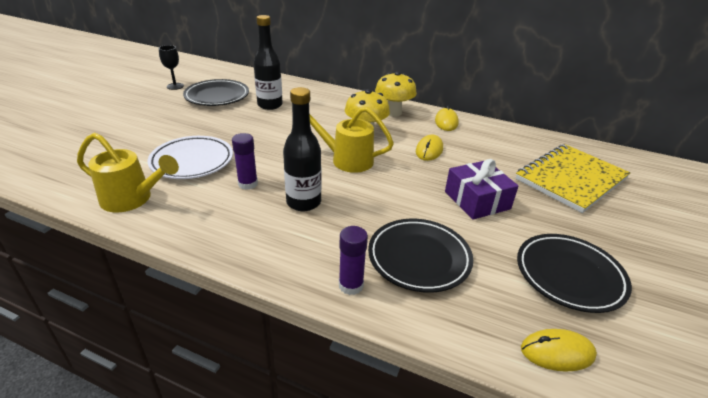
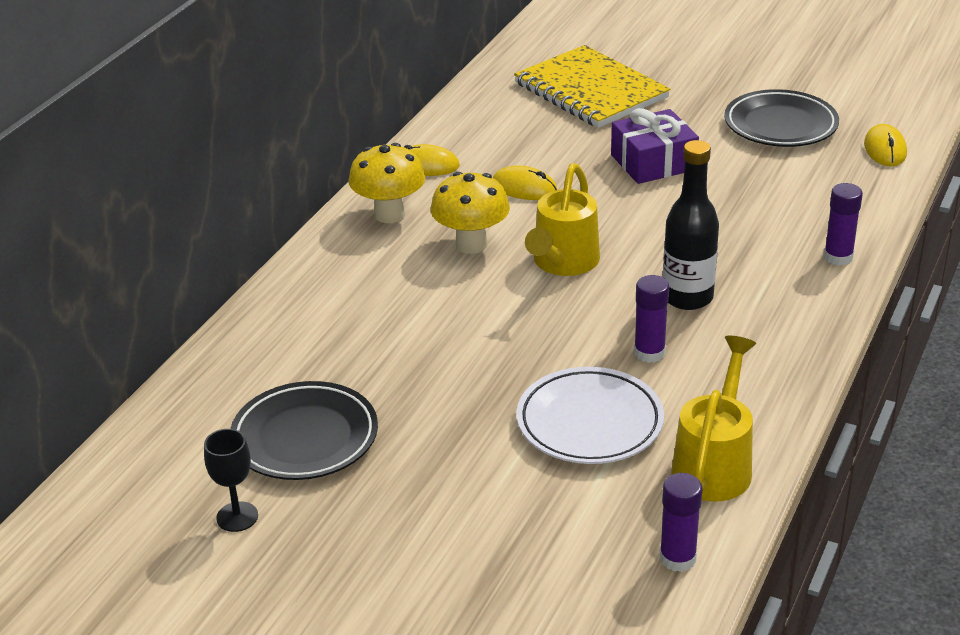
camera: 85 degrees left, 0 degrees up
(67, 181) = (677, 558): none -> purple glue stick
(270, 105) = (353, 358): black bottle -> none
(419, 258) = (779, 211): black plate -> none

